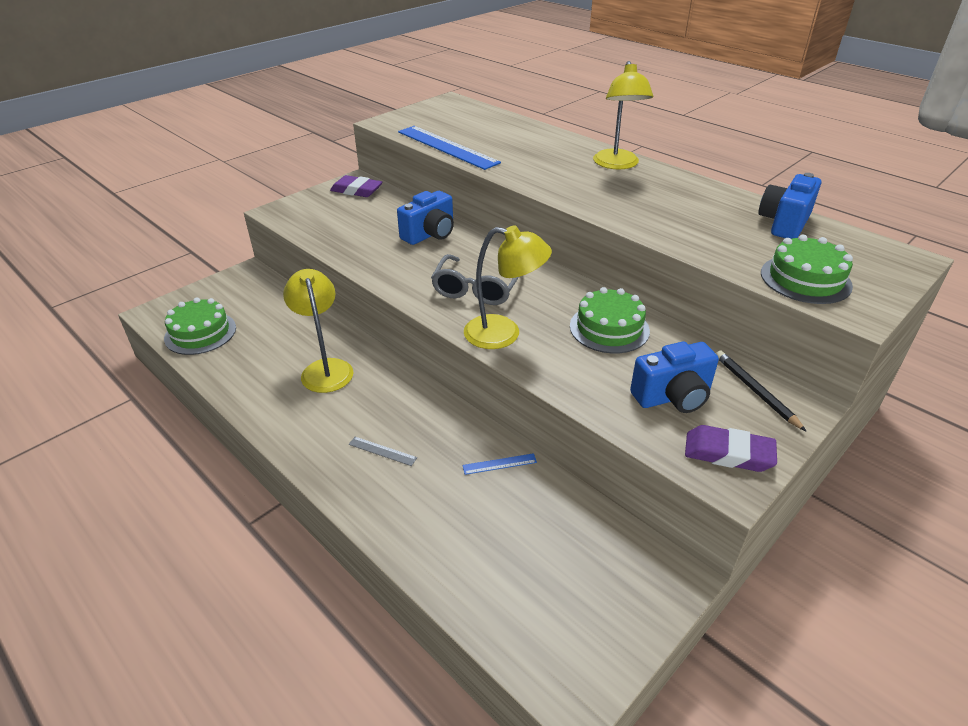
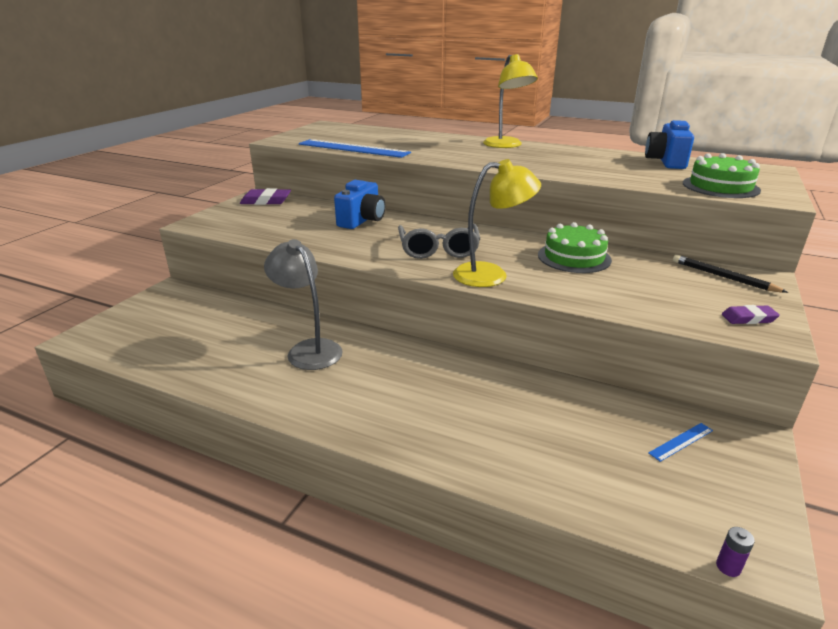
camera: 20 degrees left, 10 degrees down
(200, 333) = (149, 345): green cake -> none
(325, 368) = (309, 349): yellow lamp -> grey lamp
(382, 451) = (417, 403): grey ruler -> none
(499, 464) = (534, 388): blue ruler -> blue ruler (681, 441)
(536, 690) = (728, 567): none -> purple battery
(673, 397) = (669, 291): blue camera -> none
(728, 453) = (748, 318): purple eraser -> purple eraser, size x0.62

